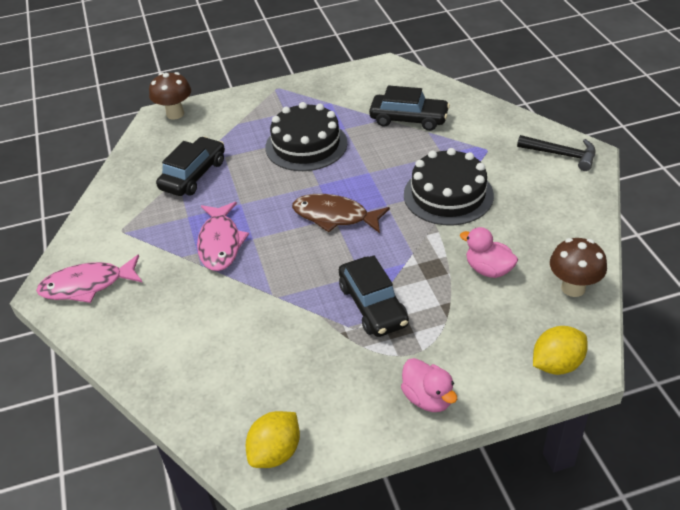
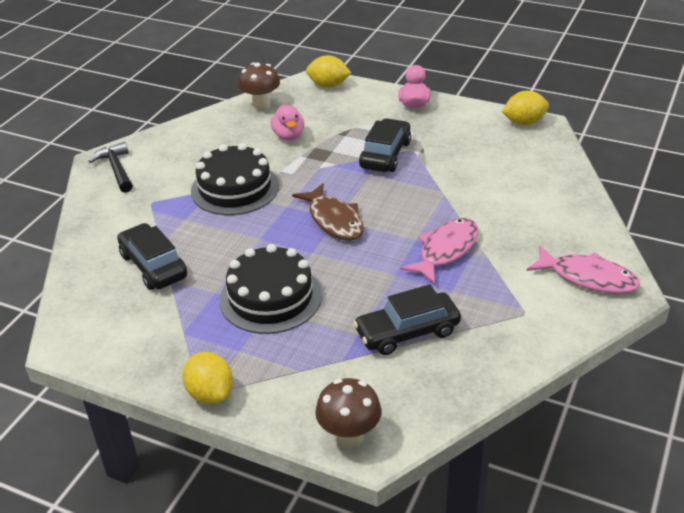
camera: 140 degrees left, 5 degrees down
(272, 90) = (210, 393): none -> yellow lemon

